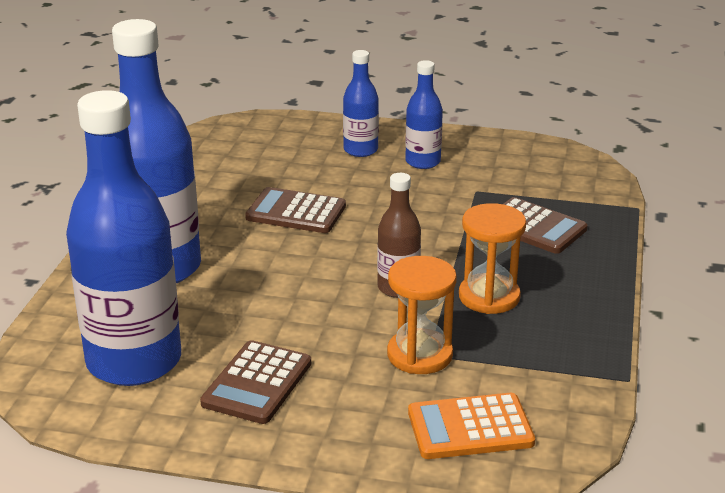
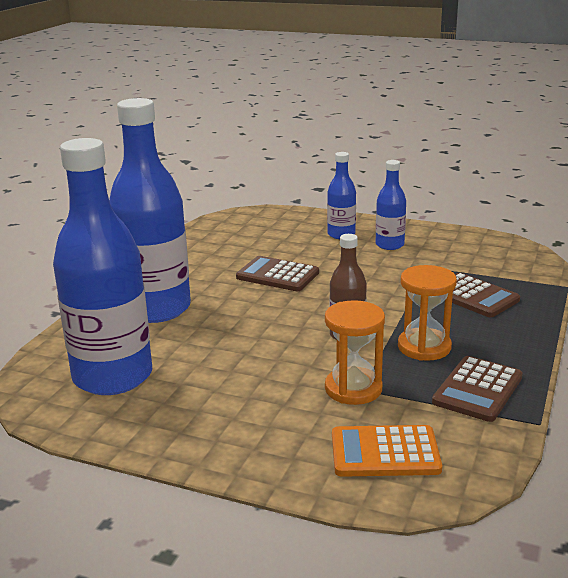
camera: 10 degrees right, 5 degrees down
(257, 383) = (208, 401): brown calculator -> brown calculator (477, 389)

